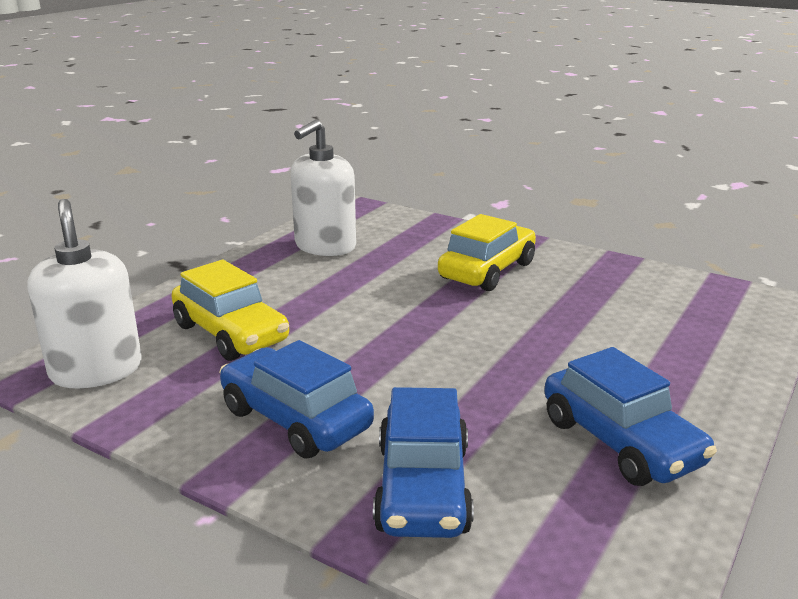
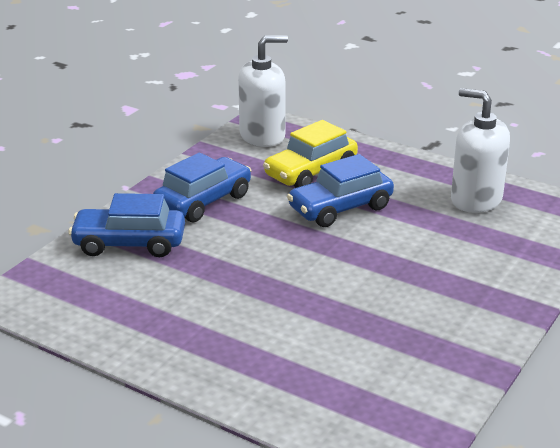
camera: 90 degrees right, 5 degrees up
(487, 271) = (440, 282): yellow car -> none
(620, 442) = (162, 320): blue car -> blue car (340, 208)

